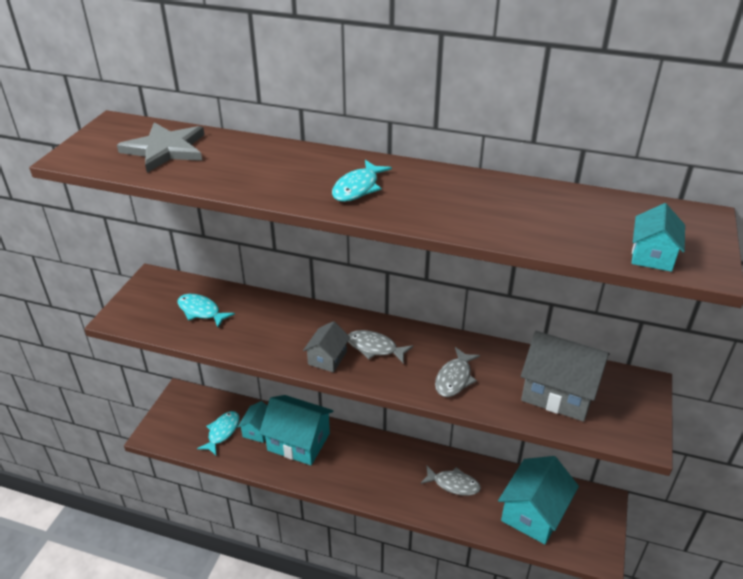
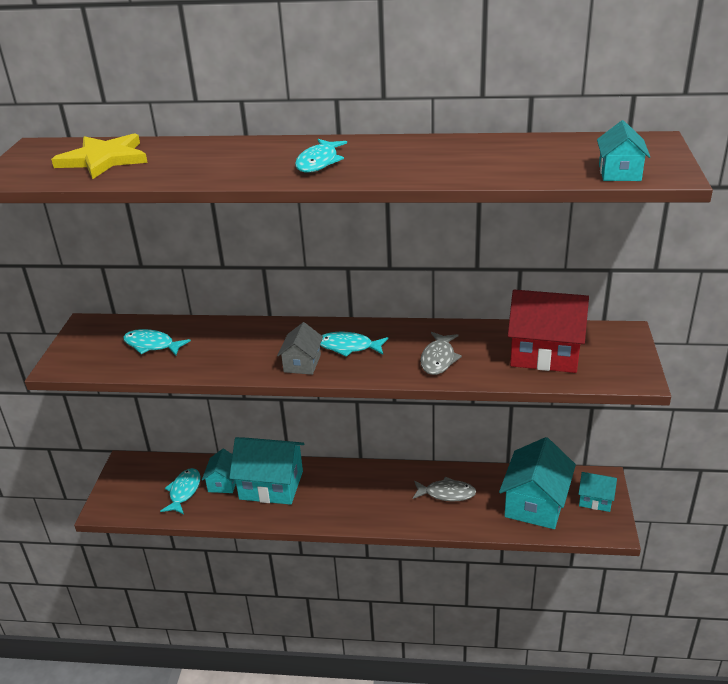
camera: 10 degrees left, 5 degrees down
(165, 149) = (104, 159): grey star -> yellow star
(374, 348) = (348, 347): grey fish -> turquoise fish
(559, 392) = (545, 353): grey house -> red house
(592, 521) = (595, 499): none -> turquoise house

